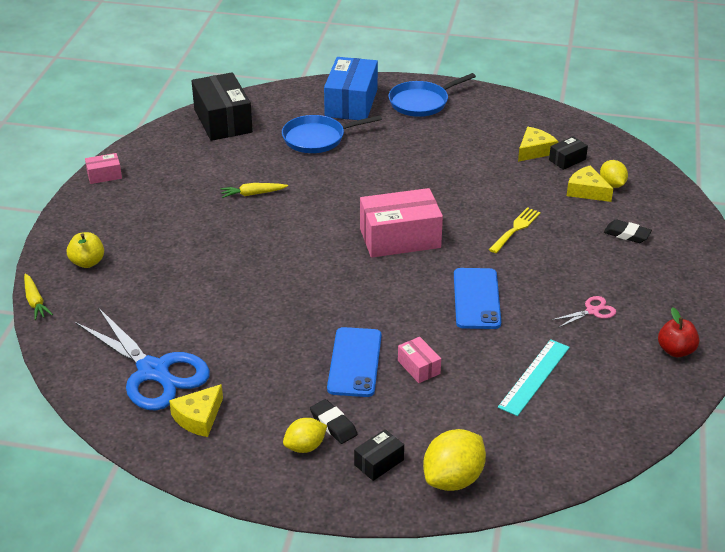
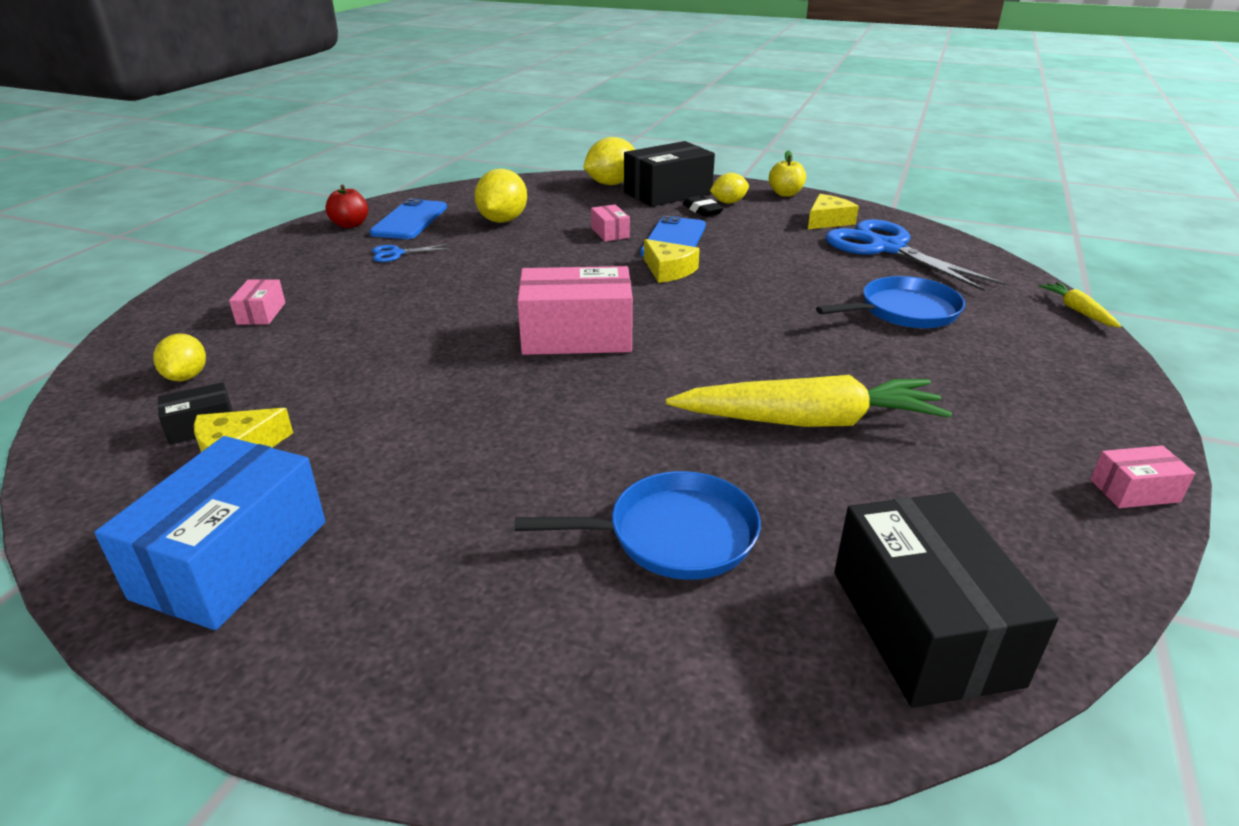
camera: 170 degrees left, 5 degrees down
(87, 262) = (1041, 346): yellow apple -> yellow apple (785, 194)
(253, 194) = (808, 421): yellow carrot -> yellow carrot, size x2.21
(351, 103) = (558, 651): blue box -> blue box (231, 559)
(379, 462) = (667, 193): black box -> black box, size x2.12
(421, 102) = (366, 626): blue pan -> blue pan (904, 311)
(476, 299) = (515, 272): blue phone -> blue phone (409, 220)
(515, 229) = (403, 332): yellow fork -> none
(534, 377) = (503, 220): turquoise ruler -> yellow lemon
(586, 191) = (239, 371): yellow cheese -> yellow cheese (668, 270)
(592, 311) = (397, 253): pink scissors -> blue scissors
(627, 234) = (261, 313): black eraser -> pink box

